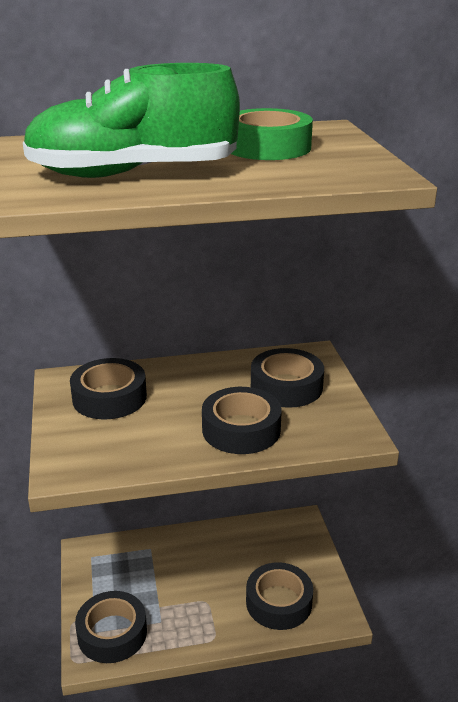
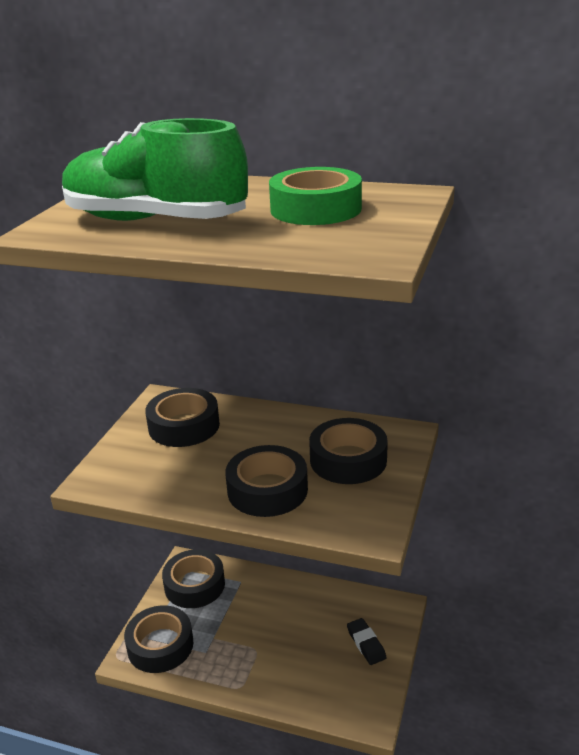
camera: 30 degrees right, 0 degrees up
(279, 602) = (321, 678): black tape -> black tape (194, 585)
(296, 560) = (366, 644): none -> black eraser

